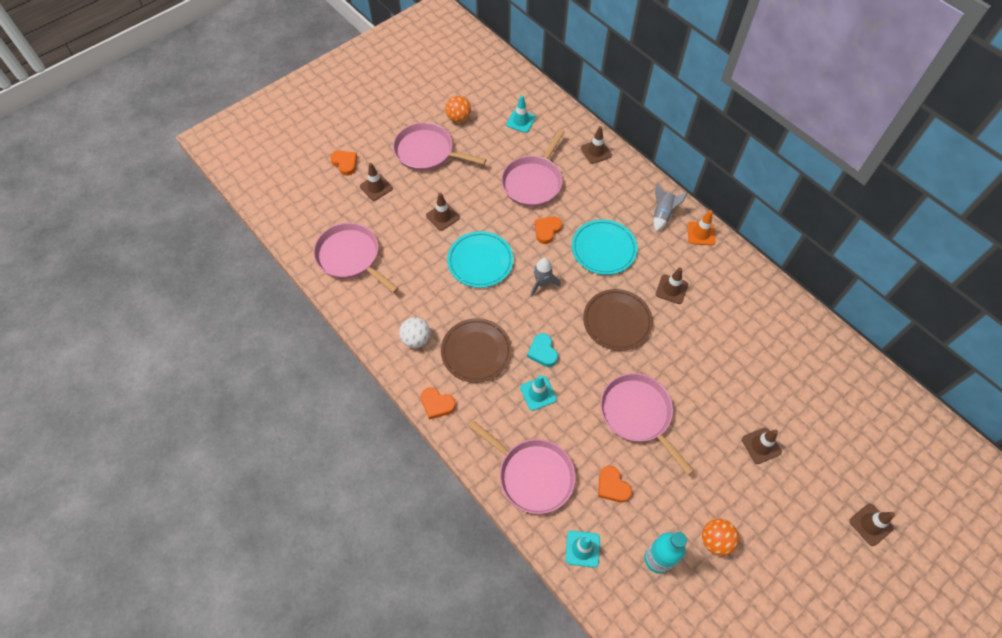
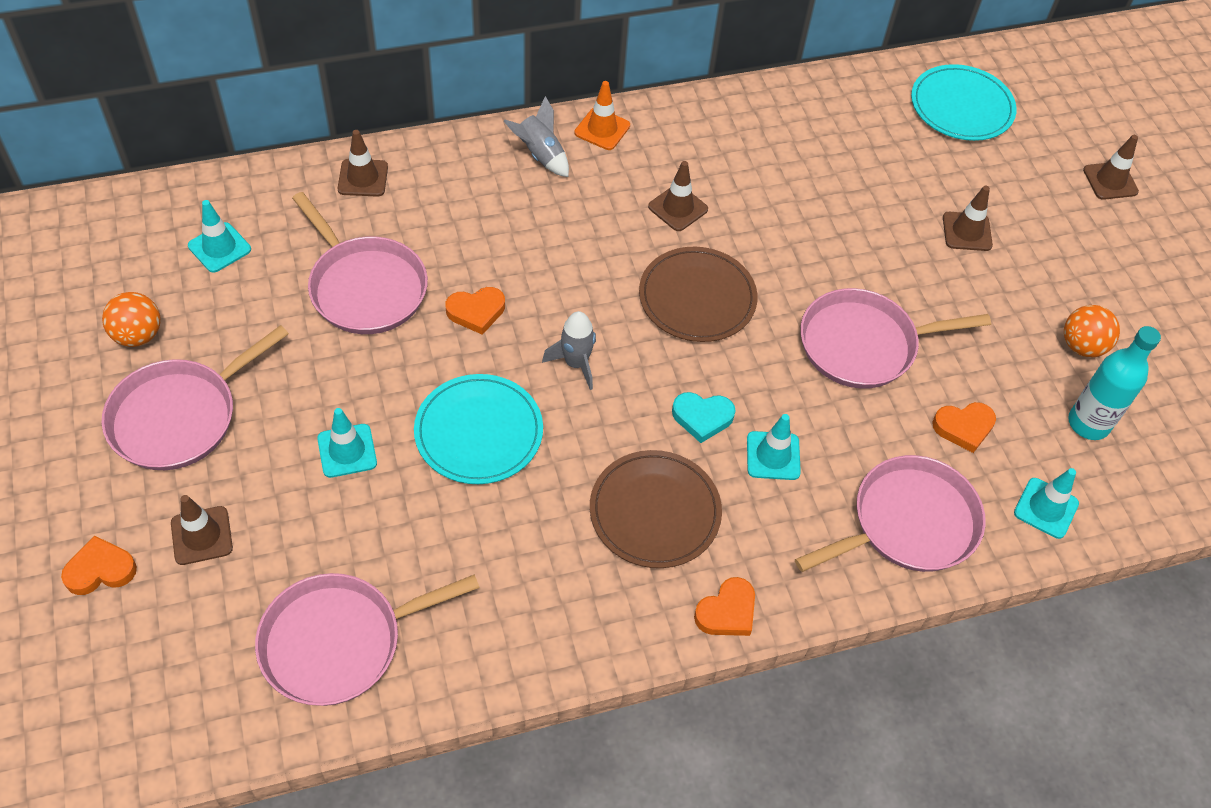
camera: 70 degrees left, 5 degrees down
(416, 339) = (583, 595): white ball -> none
(442, 216) = (347, 451): brown traffic cone -> turquoise traffic cone
(547, 230) = (476, 312): orange heart -> orange heart turned 75 degrees counterclockwise
(603, 249) = (558, 254): turquoise plate -> turquoise plate (961, 106)

